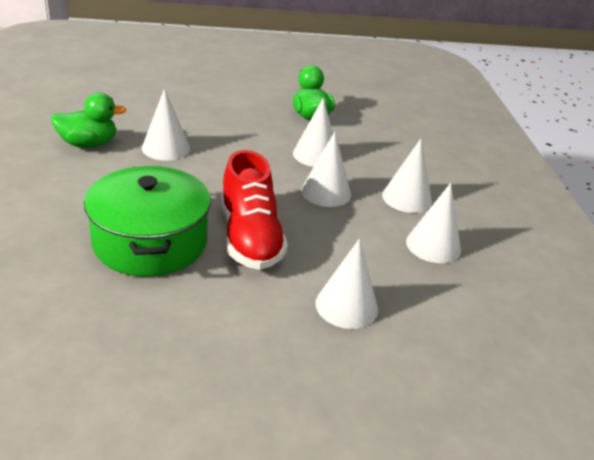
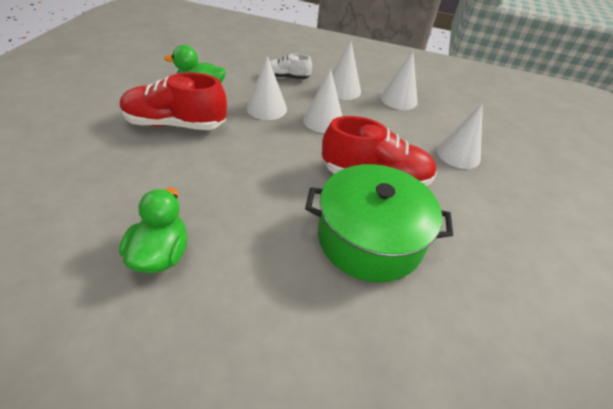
camera: 70 degrees left, 10 degrees up
(166, 148) = (206, 192): white cone -> none
(247, 116) = (175, 124): none -> red shoe
(390, 157) = (286, 77): none -> white shoe

